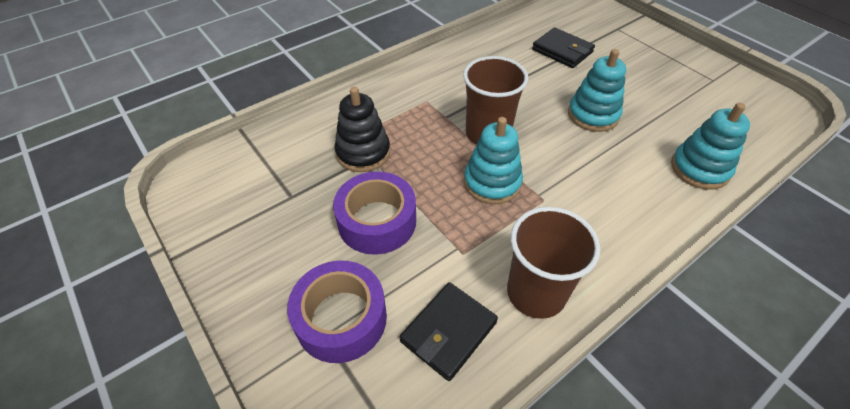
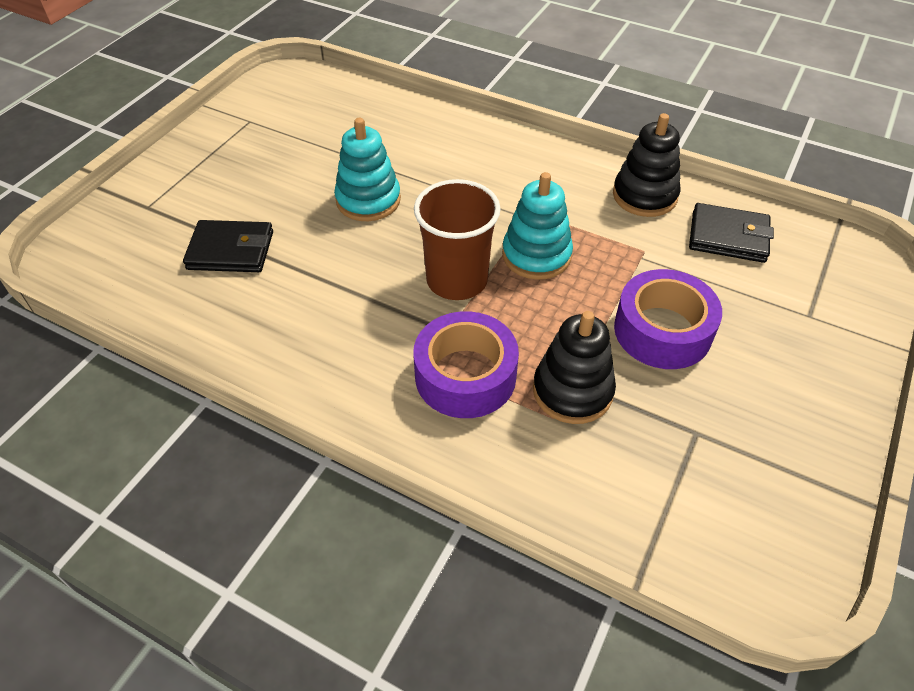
camera: 115 degrees left, 0 degrees up
(341, 318) = (785, 311): purple tape -> purple tape (465, 376)
(536, 293) = (644, 196): brown cup -> black stacking toy
(562, 51) = (231, 250): black wallet -> black wallet turned 75 degrees clockwise
(699, 169) = (416, 121): turquoise stacking toy -> none

